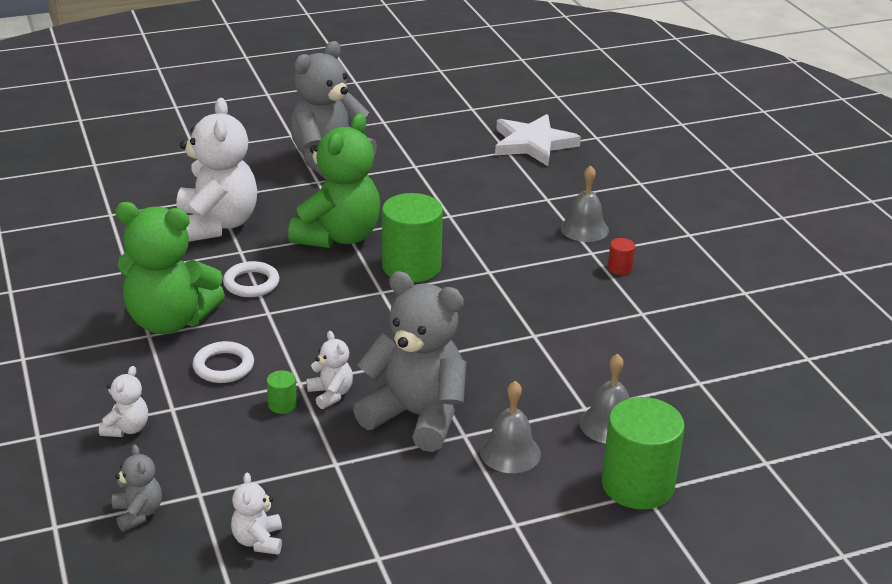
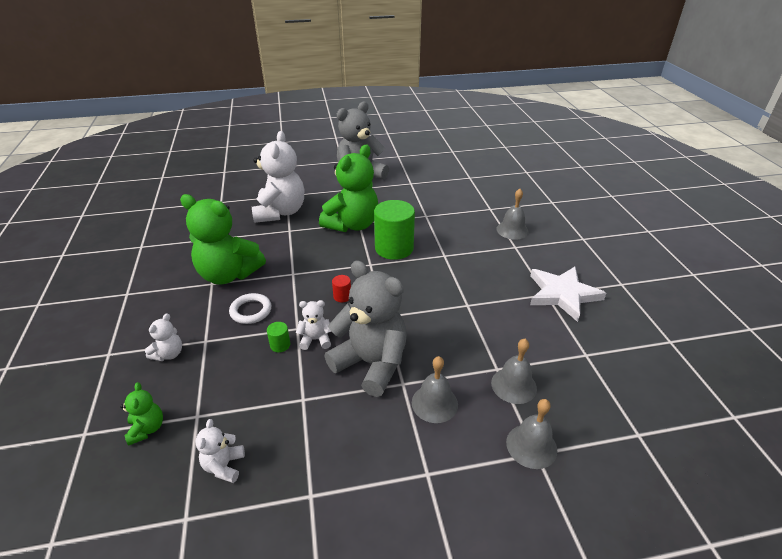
camera: 10 degrees right, 5 degrees up
(138, 513) = (147, 429): grey teddy bear -> green teddy bear
(251, 283) = (289, 252): white ring -> none
(331, 394) = (316, 339): white teddy bear -> white teddy bear turned 75 degrees counterclockwise
(533, 144) = (486, 174): white star -> white star (562, 294)
(620, 268) = (533, 259): red cylinder -> red cylinder (342, 296)
(637, 485) = (531, 446): green cylinder -> grey bell

